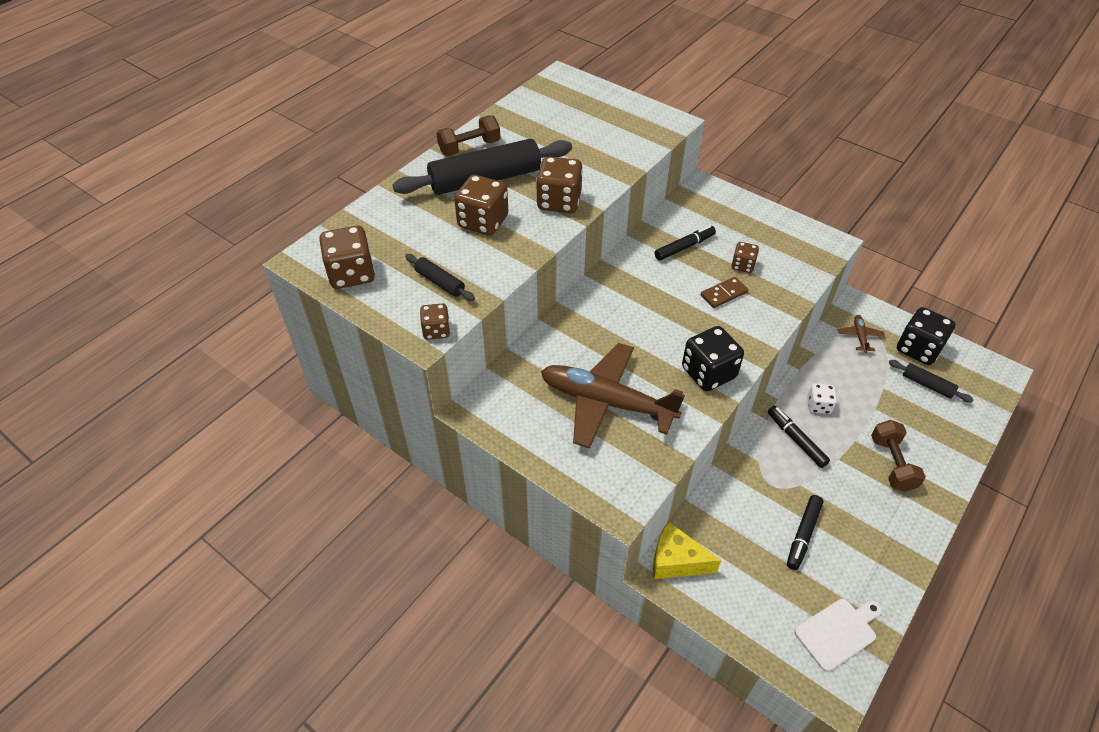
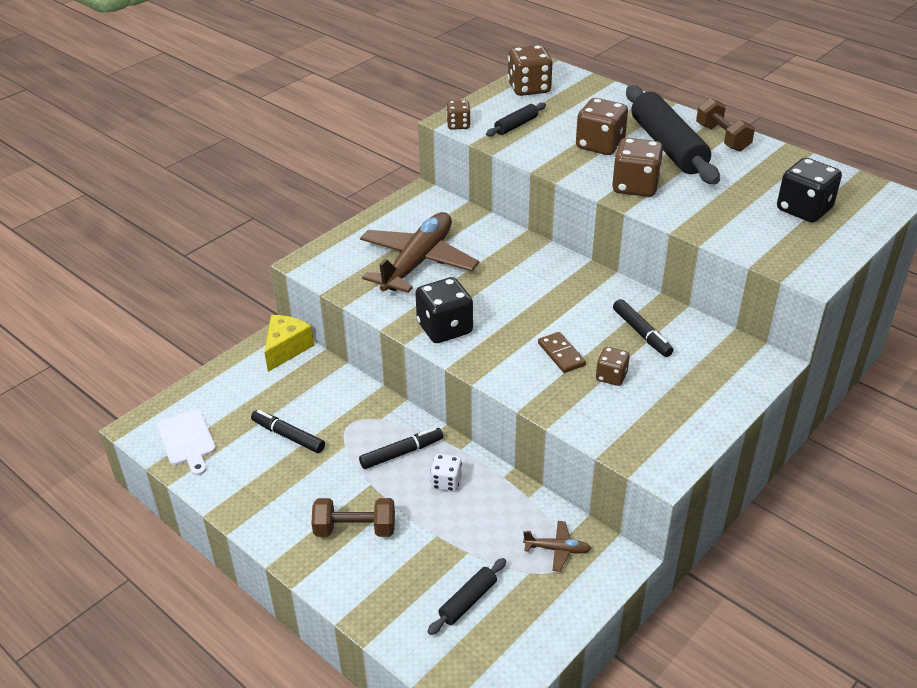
camera: 95 degrees right, 10 degrees down
(918, 349) = (532, 610): black dice -> black dice (804, 209)

